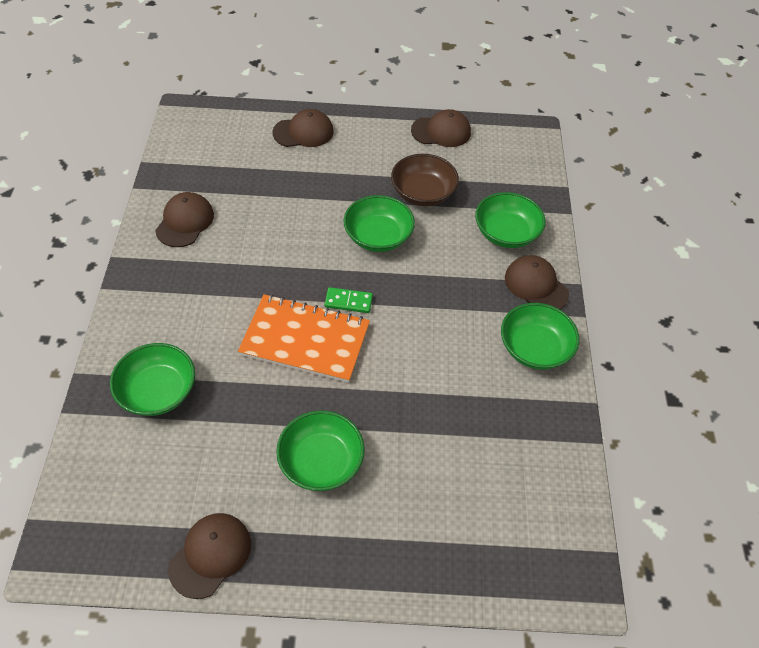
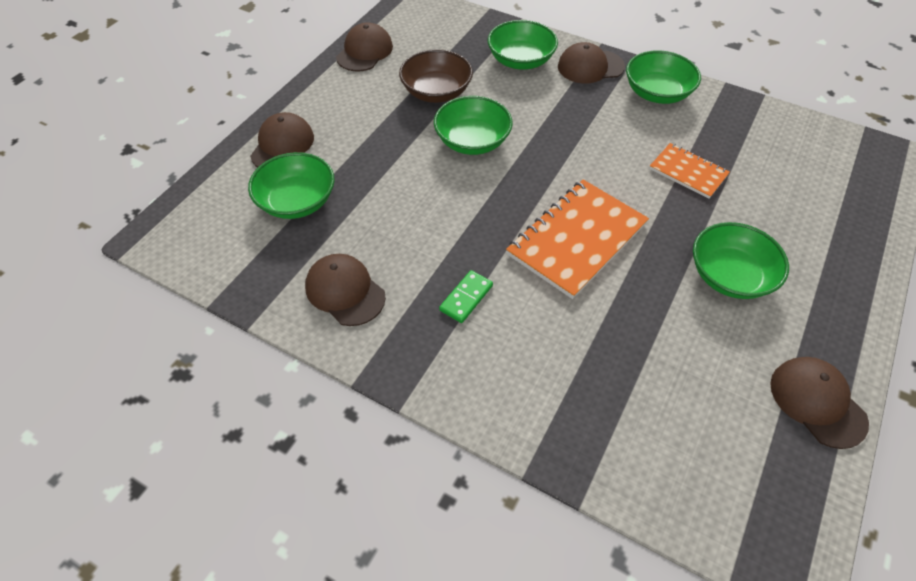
camera: 60 degrees left, 0 degrees up
(158, 391) = (589, 391): green bowl -> green bowl (297, 201)
(348, 302) = (544, 191): green domino -> green domino (466, 298)
(435, 400) = (688, 172): none -> orange notebook

